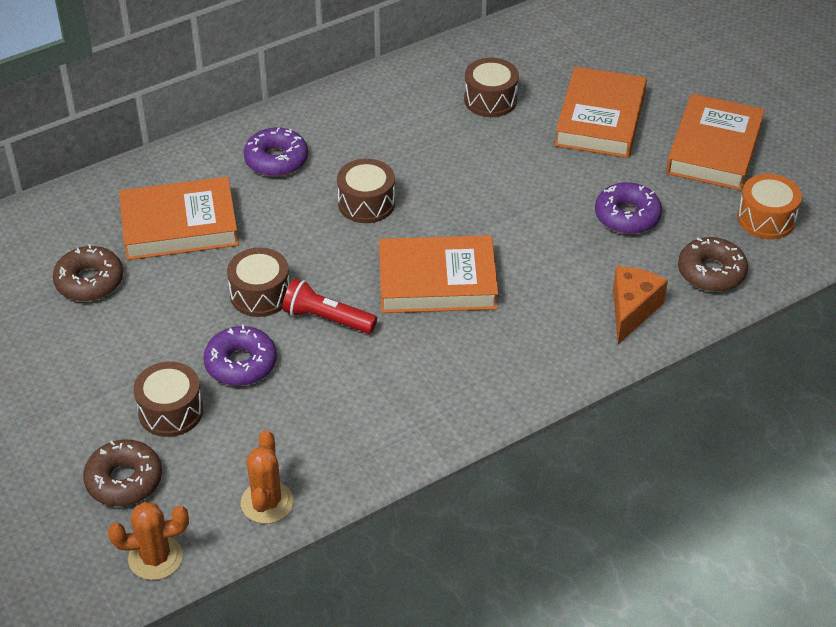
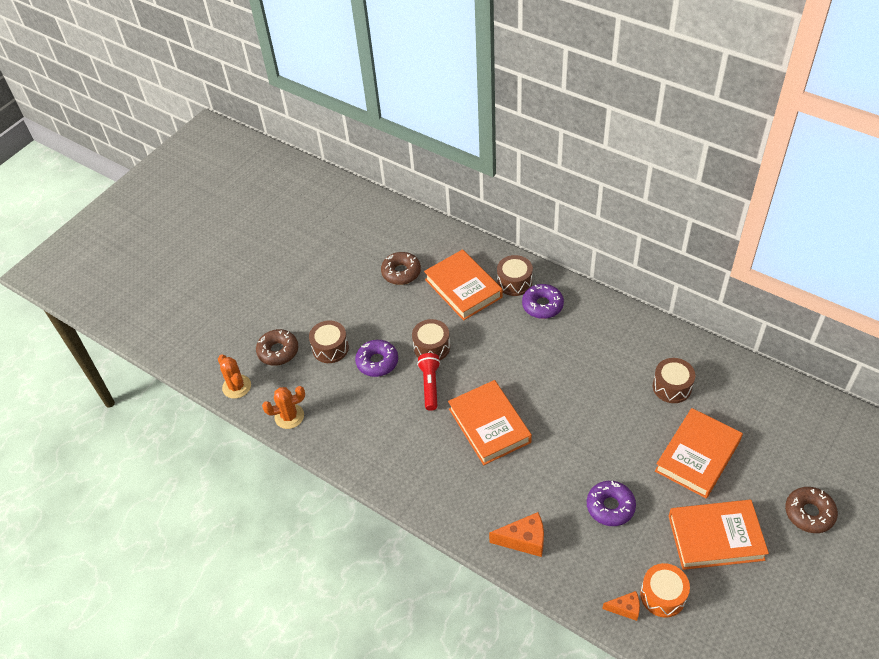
camera: 70 degrees right, 5 degrees up
(366, 203) = (533, 363): brown drum -> brown drum (514, 282)
(600, 119) = (697, 456): orange book -> orange book turned 45 degrees counterclockwise
(711, 272) = (587, 576): brown donut -> brown donut (809, 513)
(768, 256) = (625, 608): none -> orange cheese

